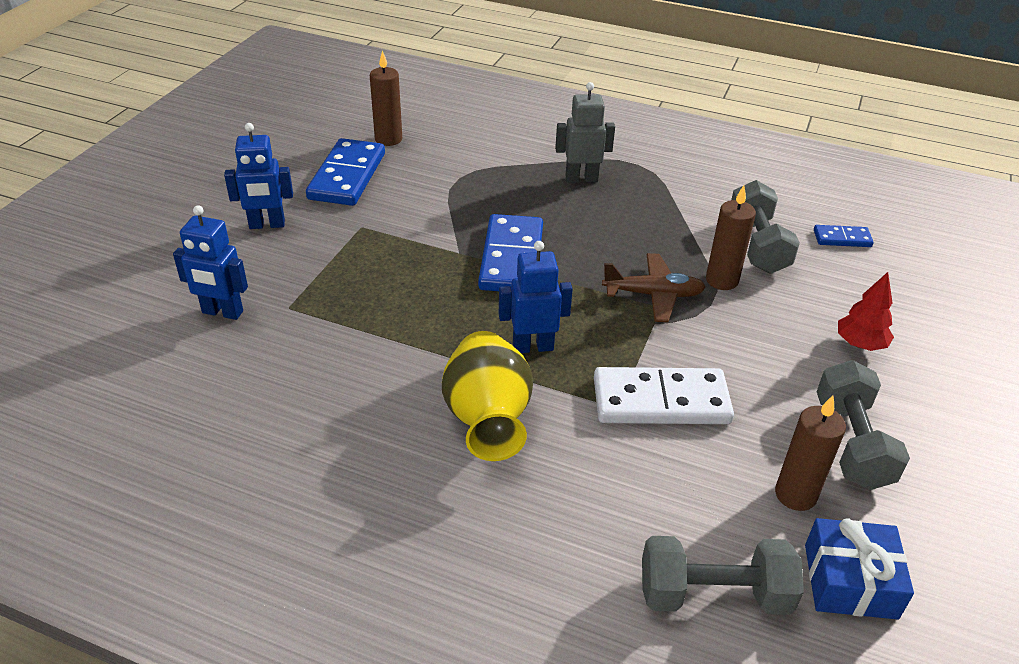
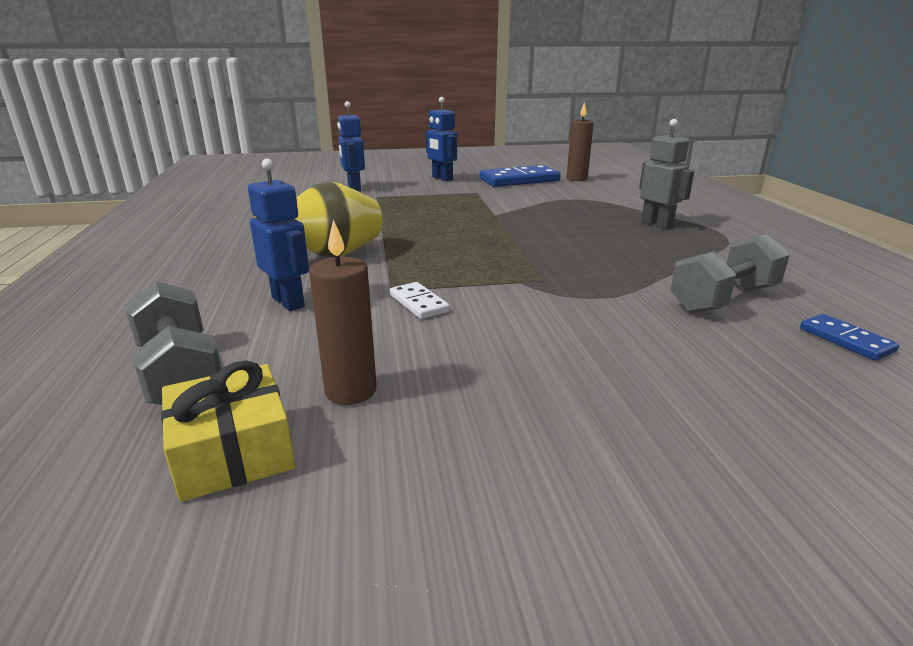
camera: 60 degrees right, 15 degrees down
(512, 258) = (515, 226): blue domino -> none
(533, 346) = (425, 251): blue robot -> blue robot (288, 302)
(653, 295) = (557, 274): brown plane -> none
(661, 401) = (419, 303): white domino -> white domino, size x0.50
(722, 280) = (632, 295): brown candle -> none
(850, 581) = (233, 451): blue gift -> yellow gift
(851, 443) = (472, 412): grey dumbbell -> none
(860, 344) = (664, 386): red tree -> none

